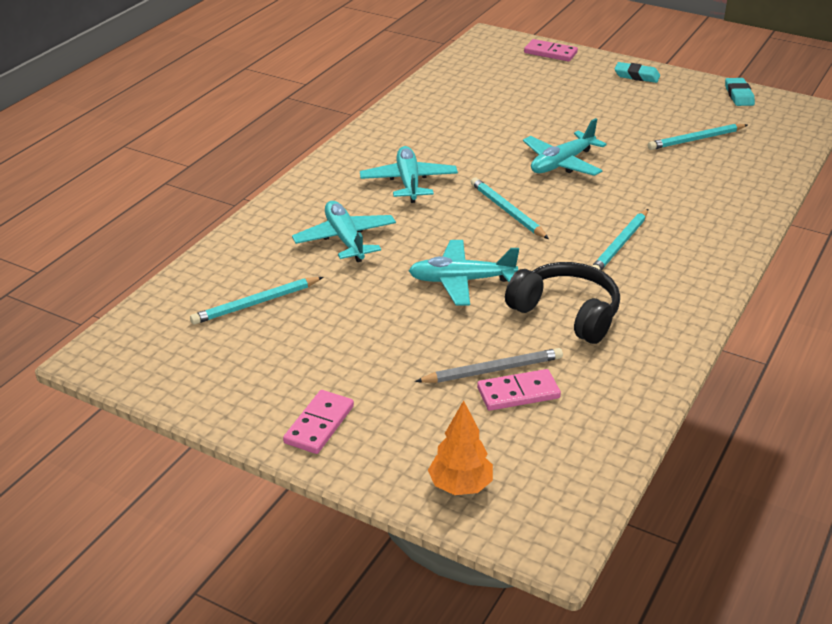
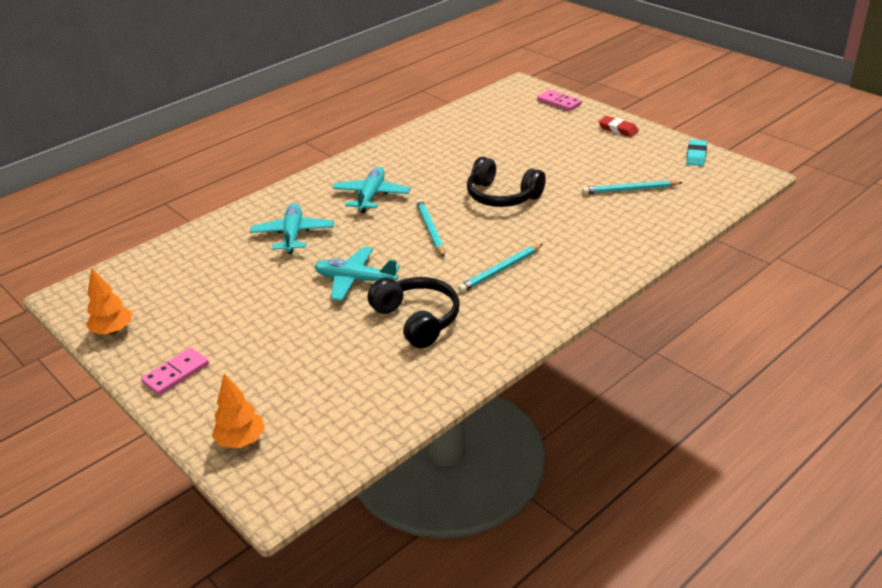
camera: 20 degrees right, 0 degrees up
(196, 388) = (113, 331): none -> orange tree
(256, 303) = (197, 274): turquoise pencil -> none
(492, 370) = (328, 355): grey pencil -> none
(518, 393) = (335, 377): pink domino -> none
(562, 163) = (502, 196): turquoise plane -> black headphones
(636, 76) = (618, 129): turquoise eraser -> red eraser

